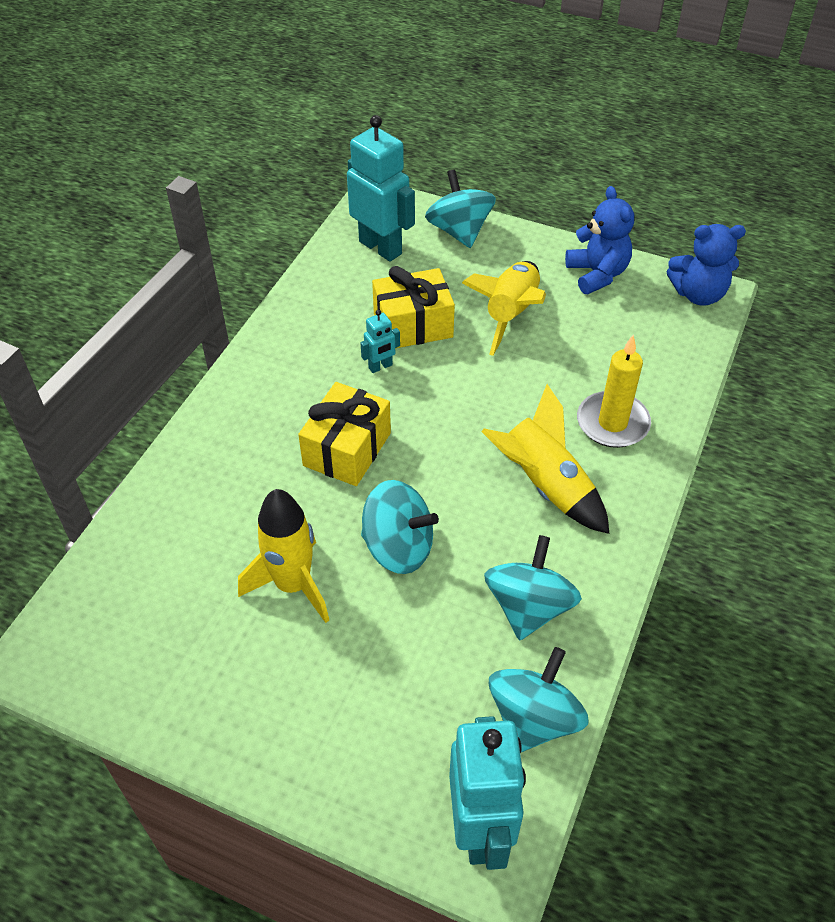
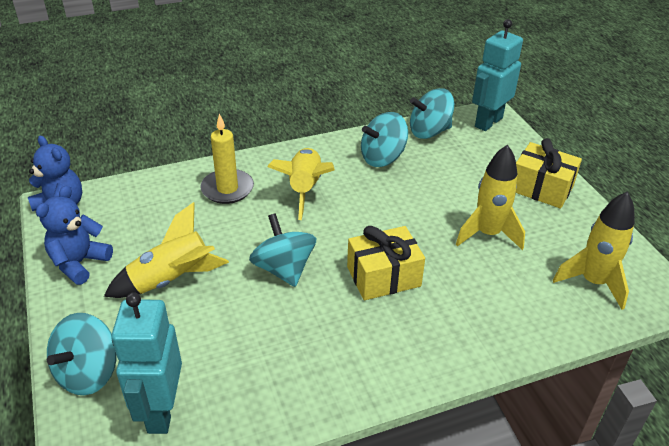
camera: 135 degrees left, 10 degrees down
(130, 608) = (593, 282): none -> yellow rocket
(380, 367) = (299, 310): turquoise robot -> none
(398, 547) = (413, 214): turquoise spinning top -> turquoise spinning top (284, 269)
(413, 325) = (238, 322): yellow gift -> yellow gift (541, 188)

